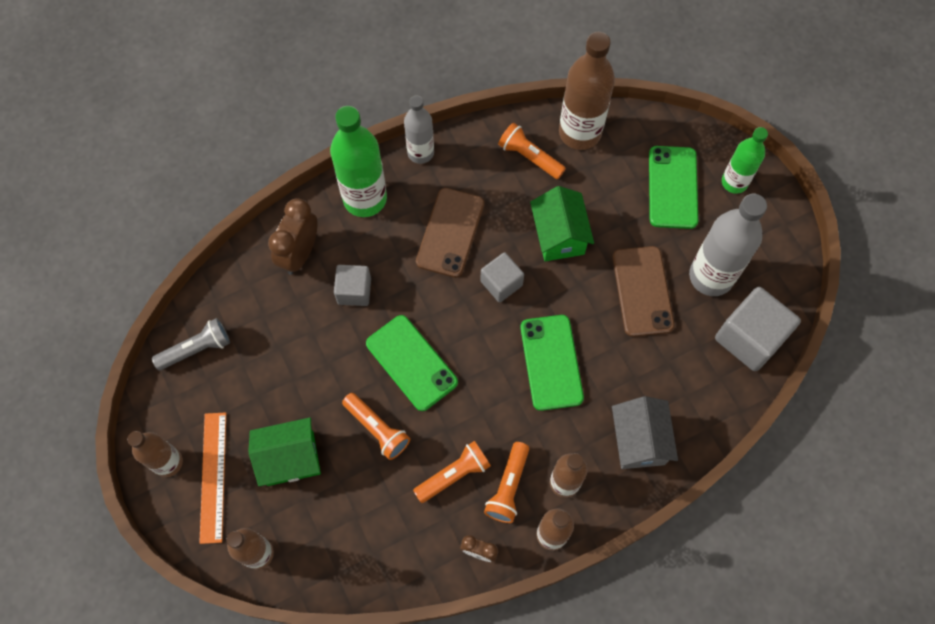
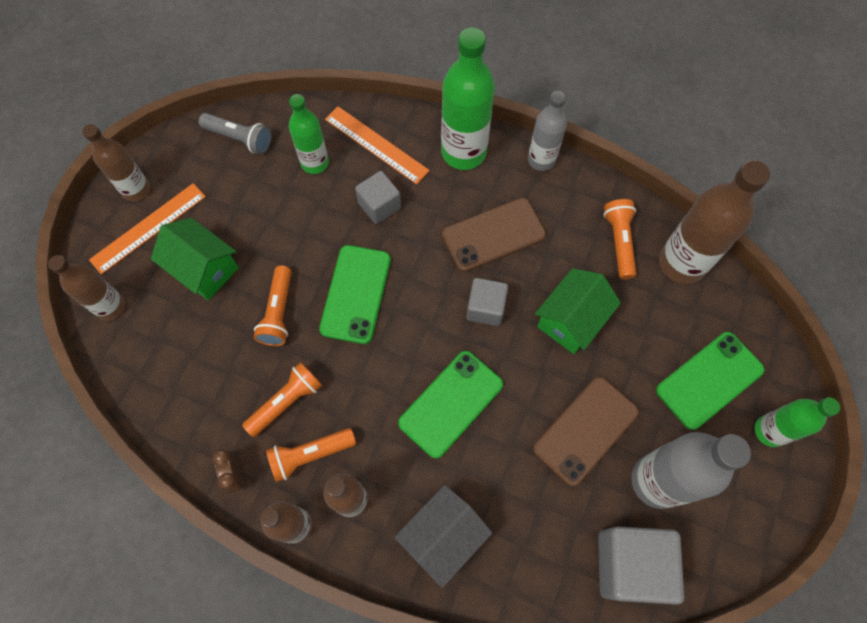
camera: 50 degrees right, 0 degrees up
(273, 309) = (315, 163): none -> green bottle
(300, 253) = (376, 144): brown clock -> orange ruler
(454, 475) = (286, 402): orange flashlight -> orange flashlight turned 60 degrees counterclockwise

